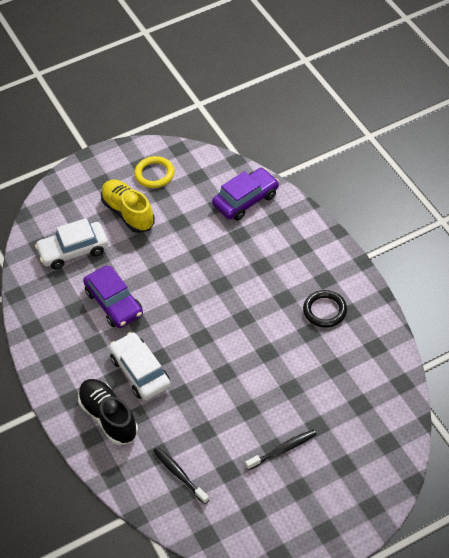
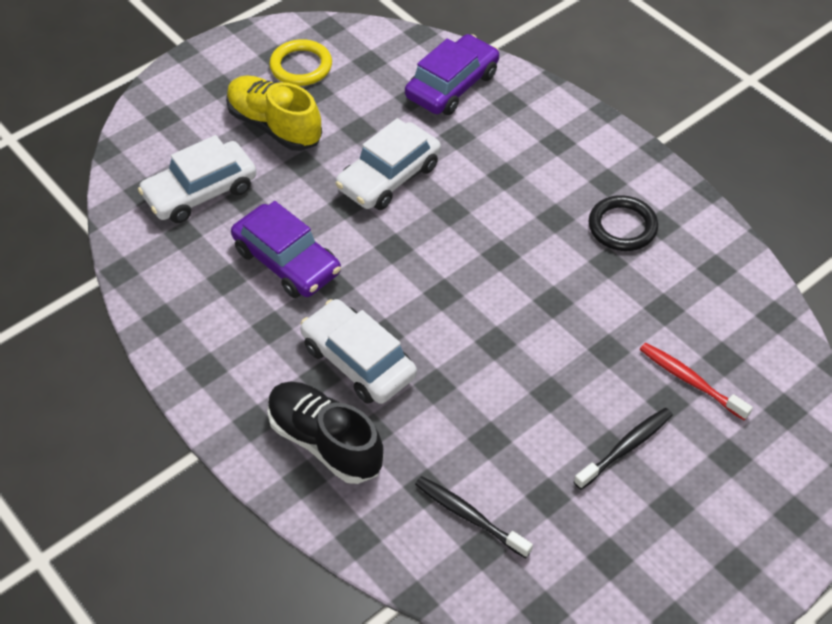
camera: 15 degrees left, 0 degrees up
(189, 257) = (389, 177): none -> white car
(335, 415) = (691, 381): none -> red toothbrush

